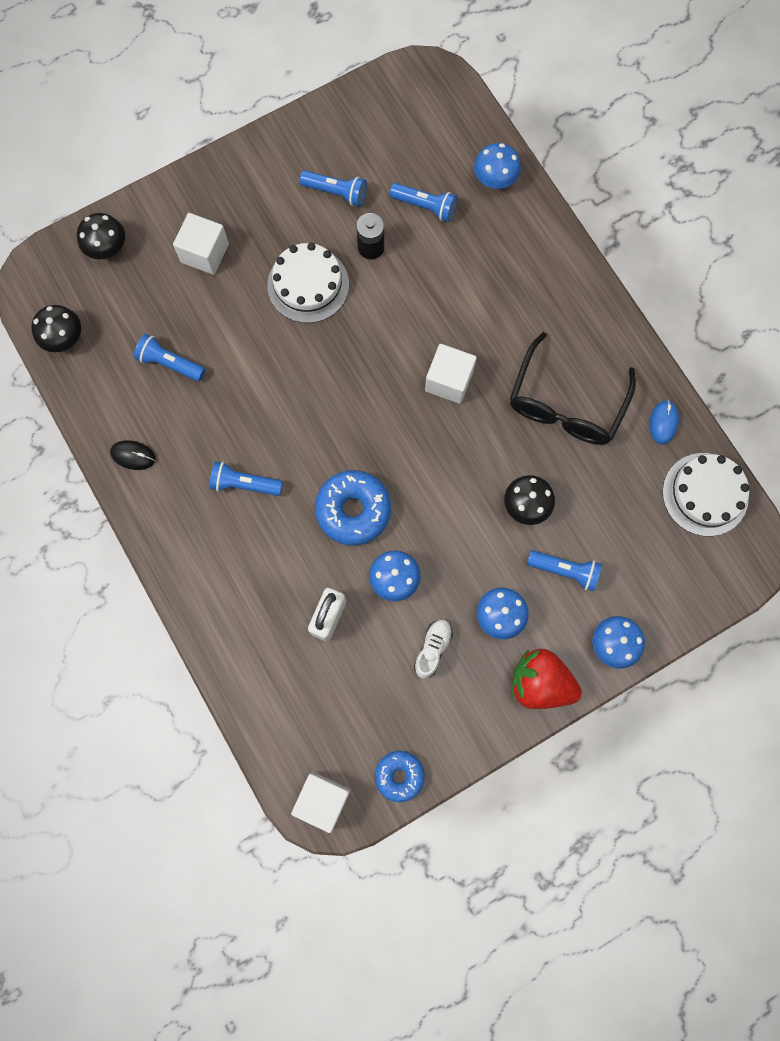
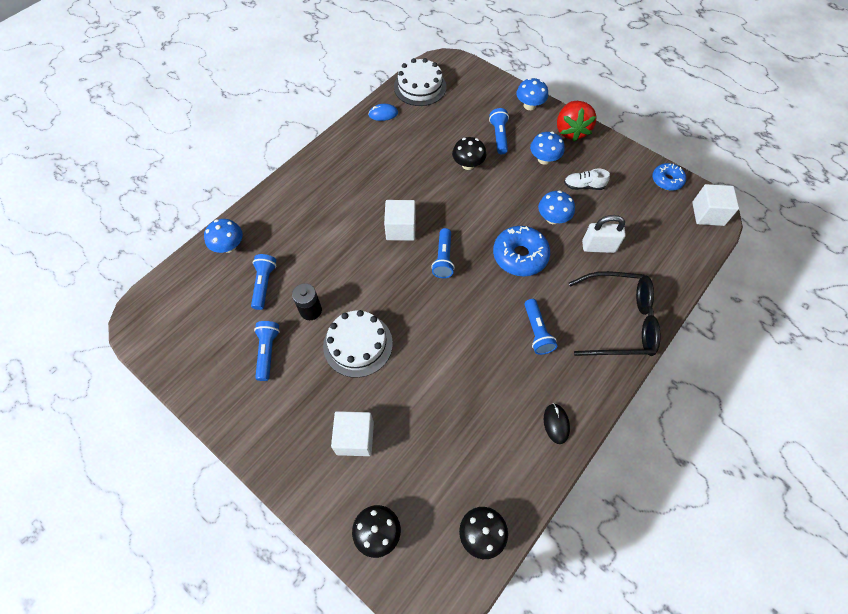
camera: 110 degrees left, 15 degrees down
(170, 363) = (466, 427): blue flashlight -> blue flashlight (443, 259)
(566, 403) = (390, 162): black glasses -> black glasses (619, 321)

